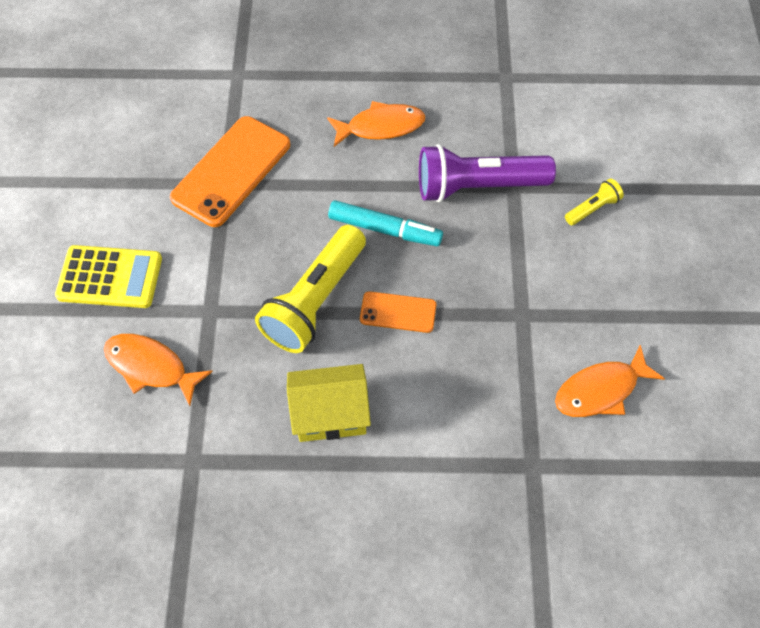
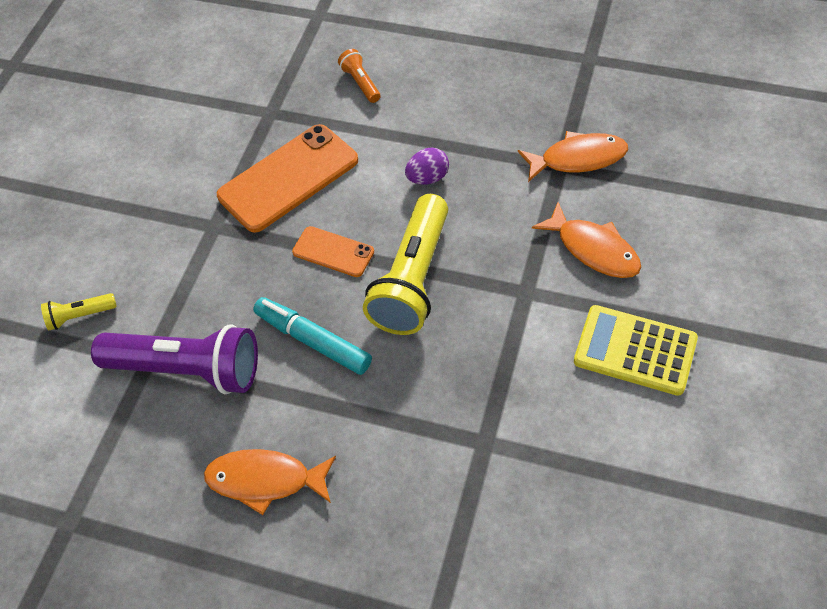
camera: 160 degrees left, 5 degrees down
(231, 171) = (473, 458): orange phone -> orange phone (288, 178)
(315, 301) = (413, 279): yellow flashlight -> yellow flashlight turned 150 degrees clockwise
(330, 414) = (427, 178): yellow house -> purple egg
(446, 533) = (360, 83): none -> orange flashlight
(600, 390) = (182, 153): orange fish -> orange fish (578, 159)

